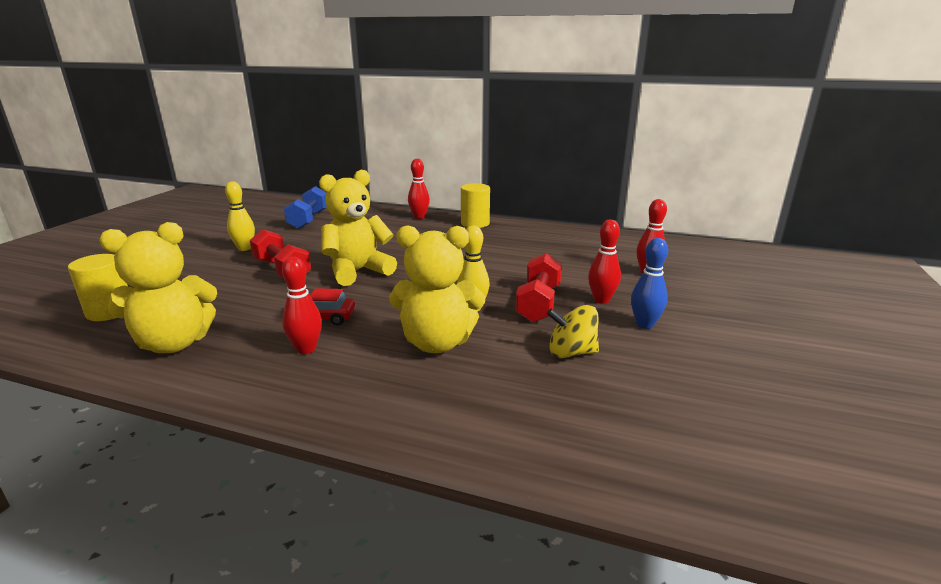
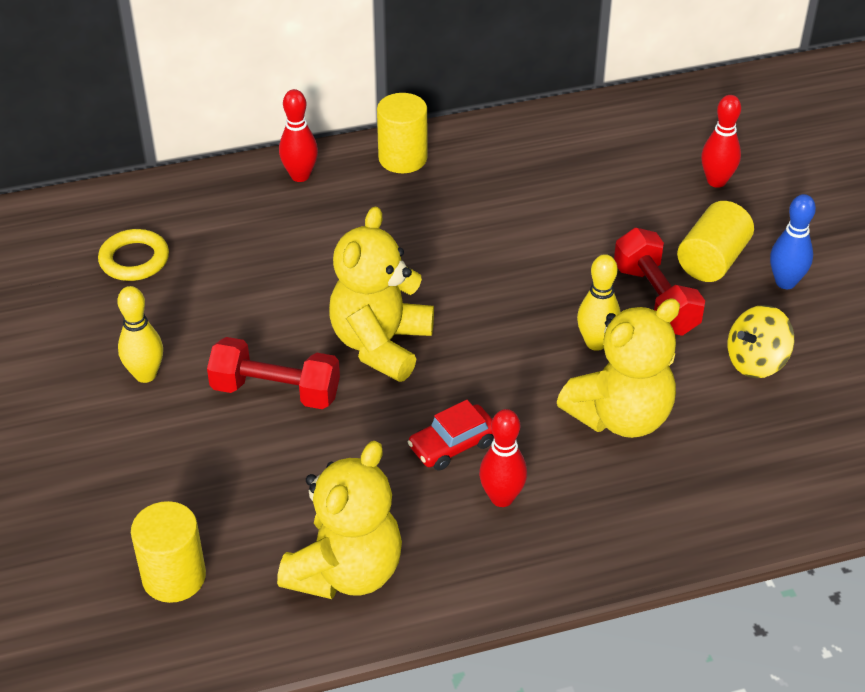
camera: 35 degrees left, 20 degrees up
(309, 220) = (134, 259): blue dumbbell -> yellow ring
(601, 300) = (712, 260): red bowling pin -> yellow cylinder

